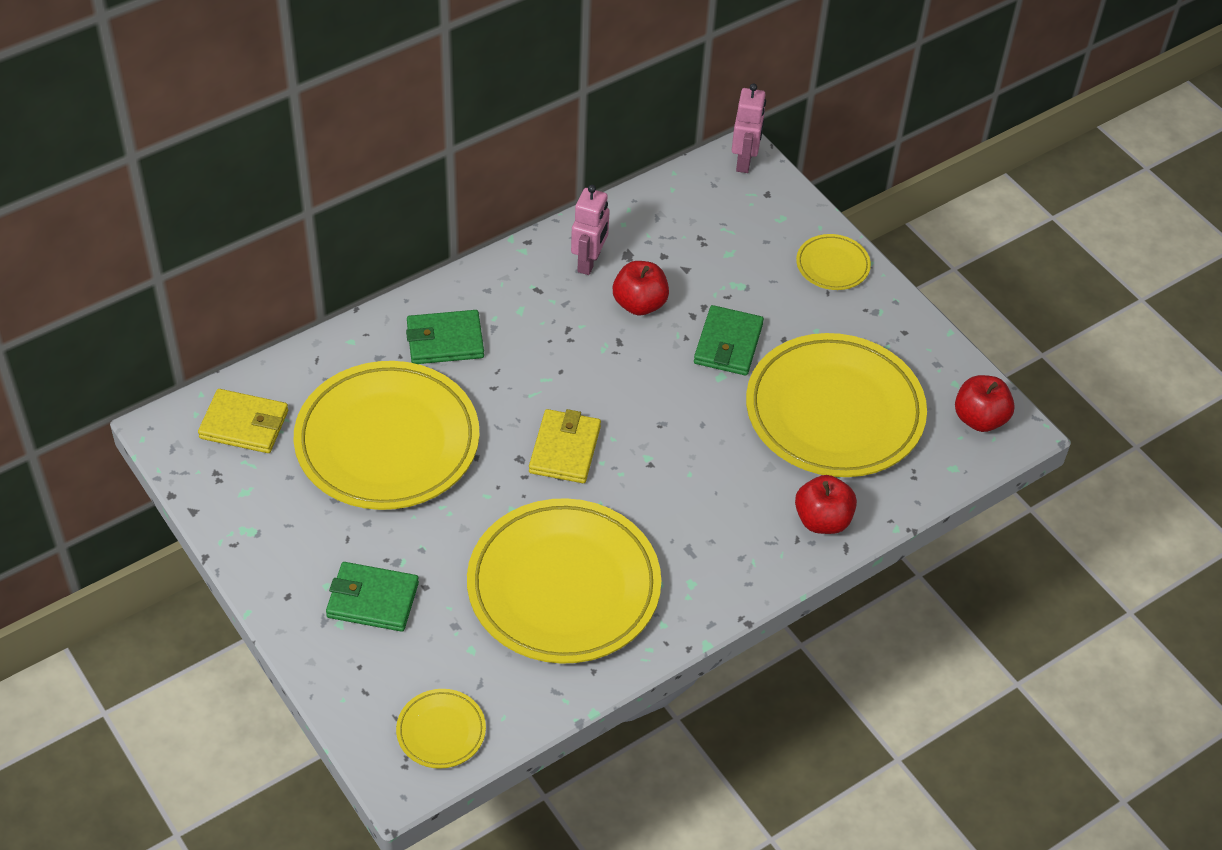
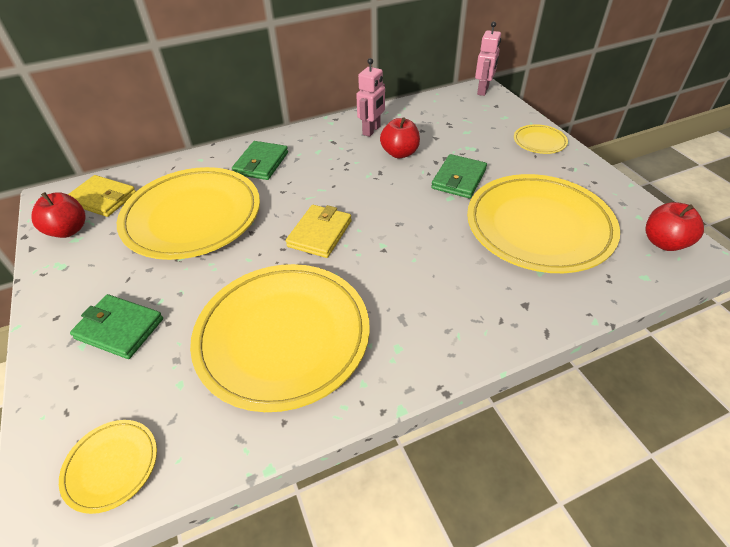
camera: 15 degrees right, 5 degrees down
(445, 340) = (261, 163): green wallet -> green wallet turned 75 degrees counterclockwise
(822, 520) = (525, 307): red apple -> red apple (68, 230)

